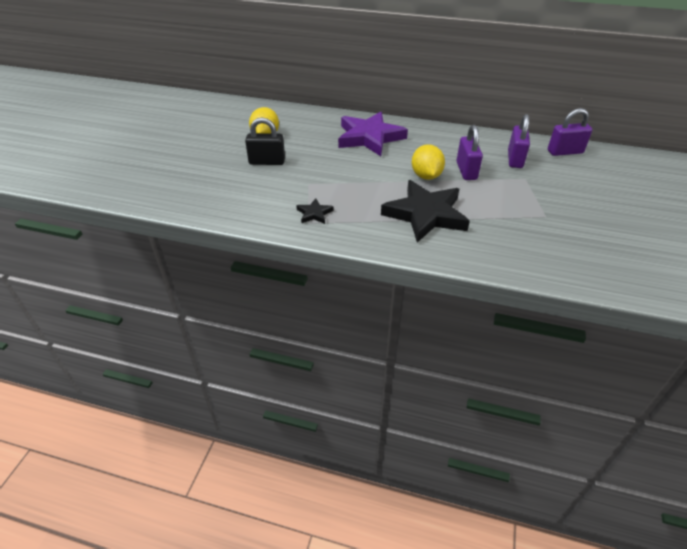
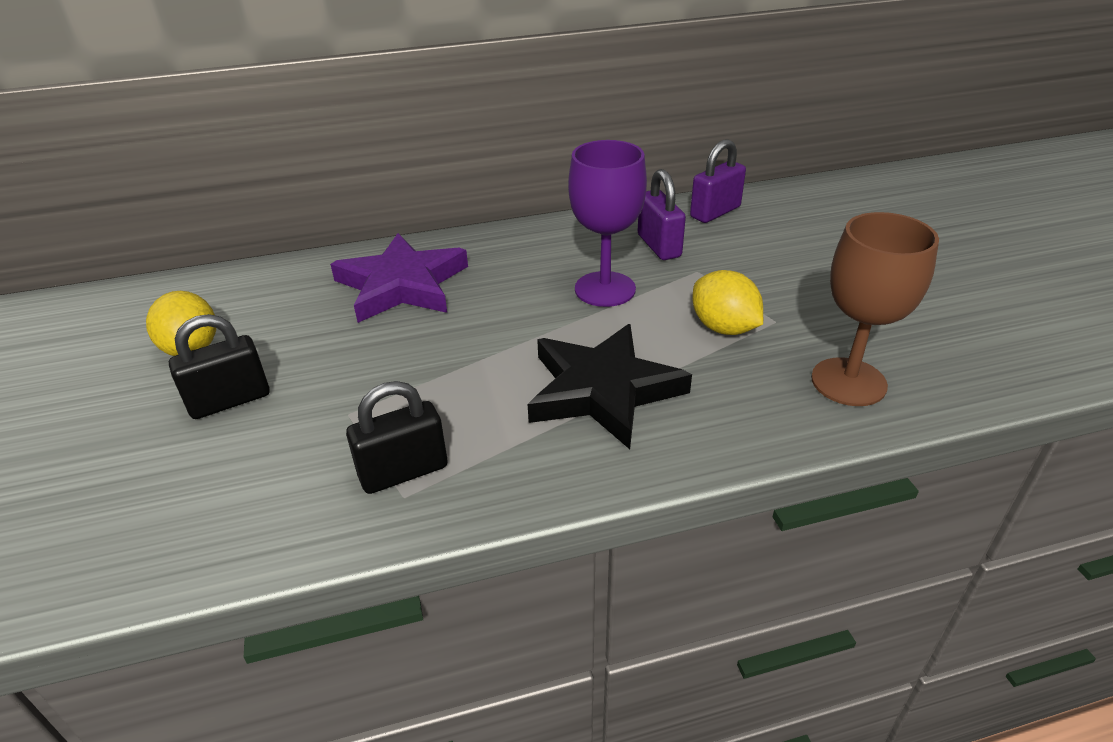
camera: 30 degrees left, 5 degrees down
(314, 213) = (403, 472): black star -> black padlock
(426, 176) = (549, 321): yellow lemon -> yellow lemon (723, 328)
(466, 171) = (605, 289): purple padlock -> purple goblet
(557, 257) = (848, 382): none -> brown goblet

